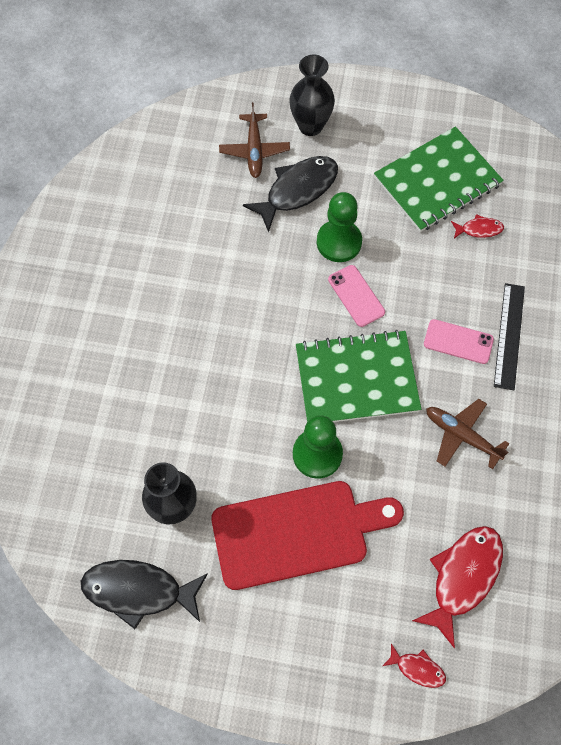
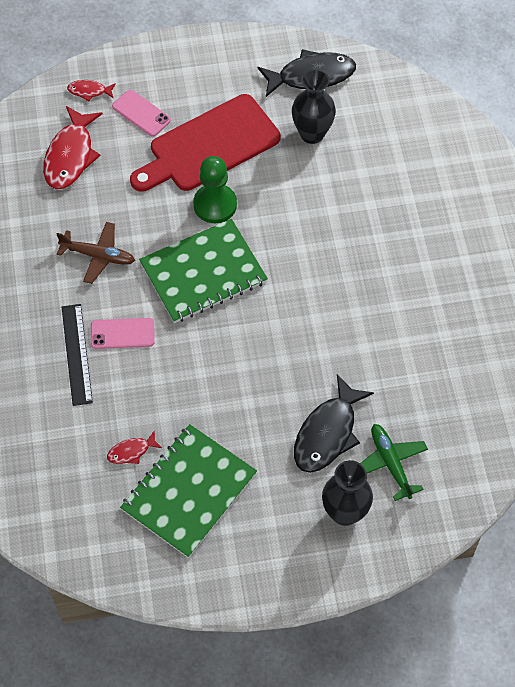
camera: 160 degrees right, 5 degrees down
(254, 150) = (390, 463): brown plane -> green plane
(339, 242) = (265, 392): green pawn -> none
(356, 296) = (230, 345): pink phone -> pink phone (141, 113)

